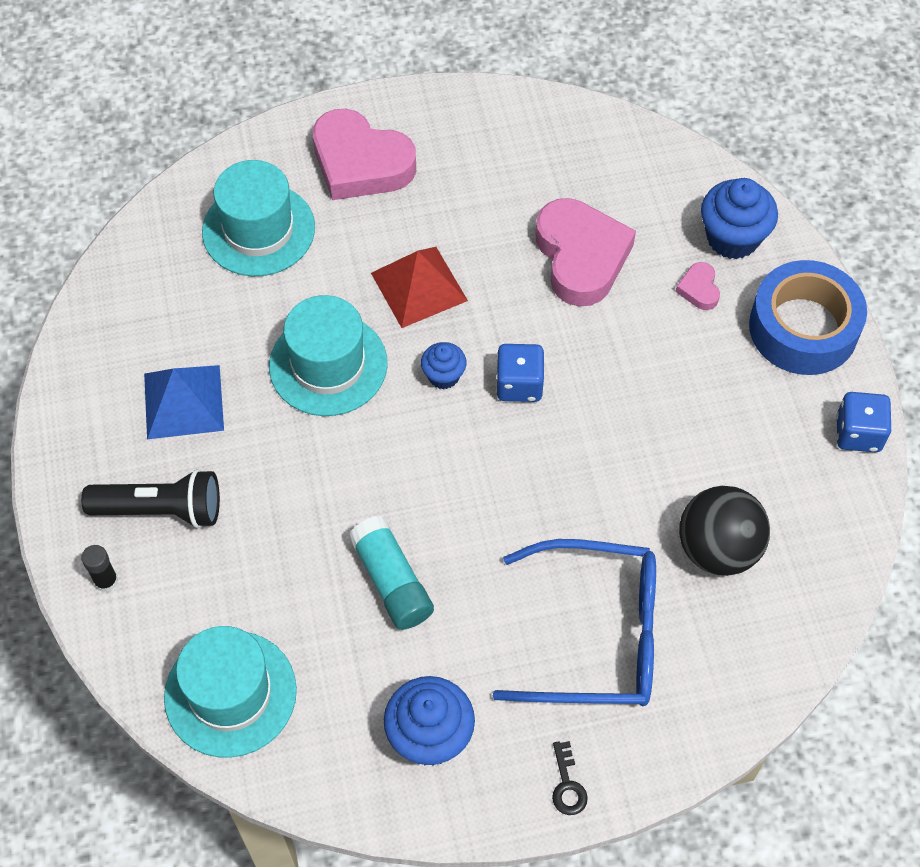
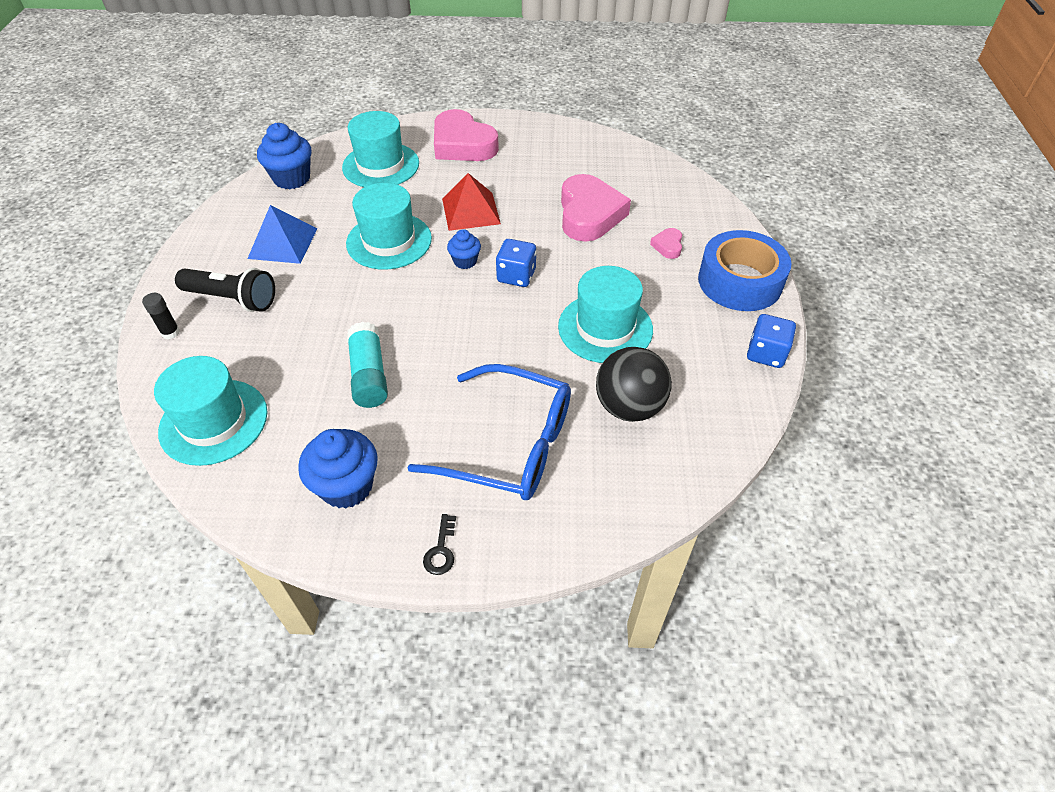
camera: 15 degrees right, 10 degrees down
(657, 441) = (605, 328): none -> turquoise hat
(732, 238) = (702, 222): blue cupcake -> blue cupcake (292, 178)

